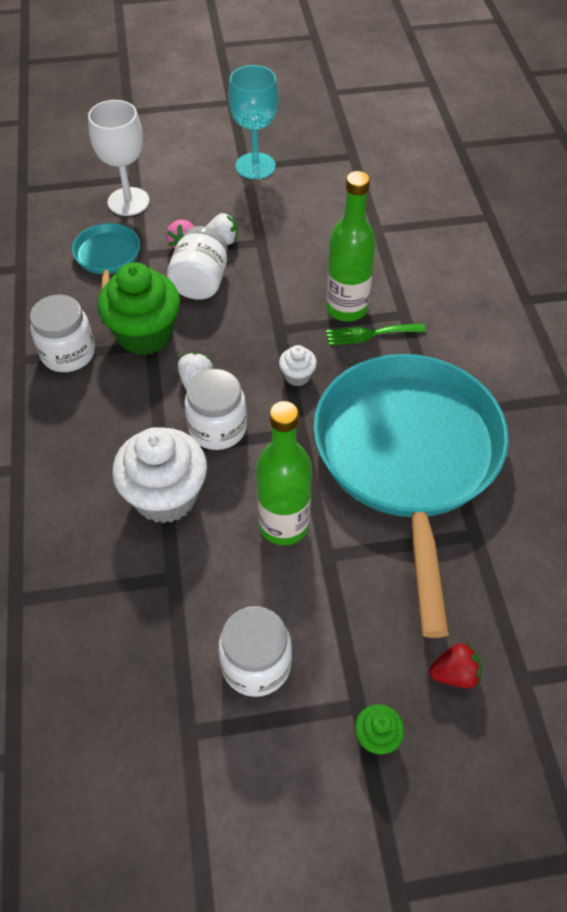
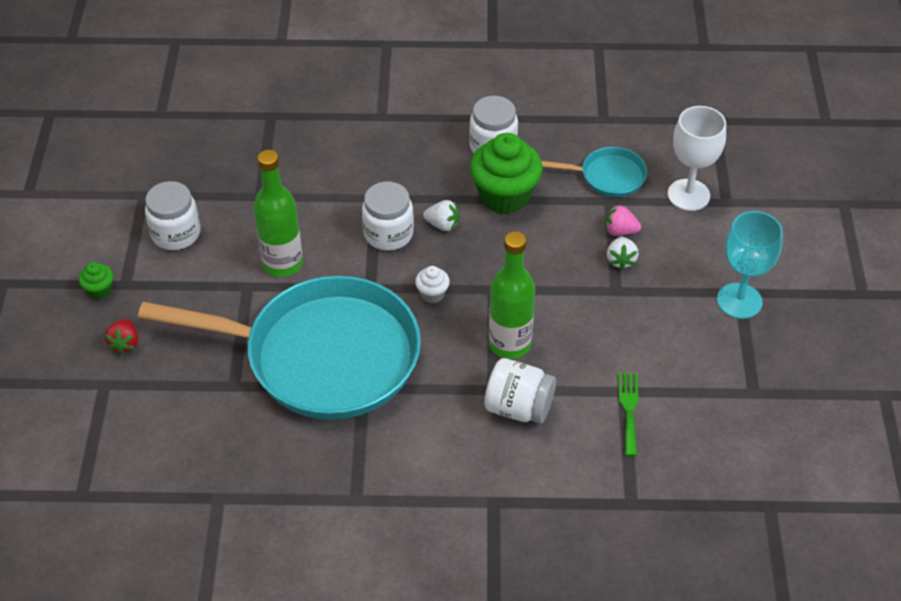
camera: 100 degrees right, 5 degrees down
(165, 496) = (330, 197): white cupcake -> none
(200, 282) = (564, 239): white jar -> white jar (518, 407)
(370, 334) = (472, 356): green fork -> green fork (629, 409)

